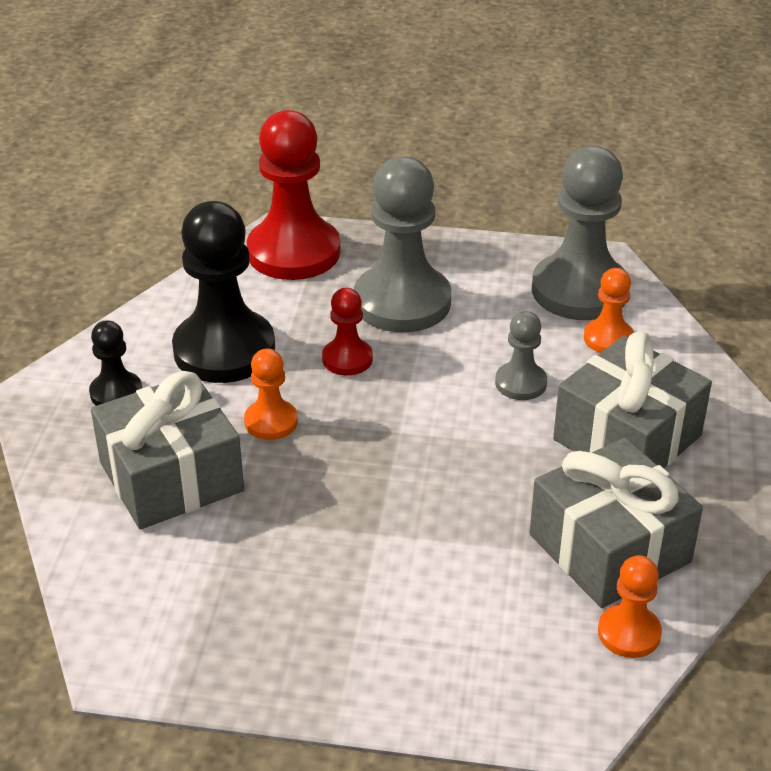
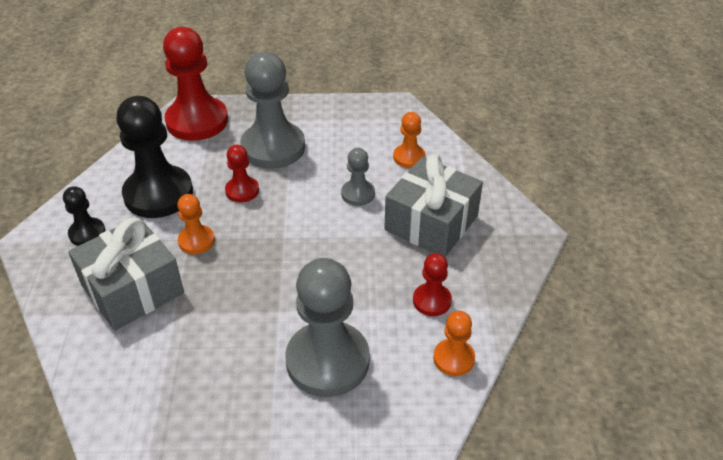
camera: 10 degrees left, 5 degrees up
(579, 290) = (386, 127): grey pawn -> grey pawn (327, 361)
(609, 548) = (432, 301): grey gift -> red pawn

